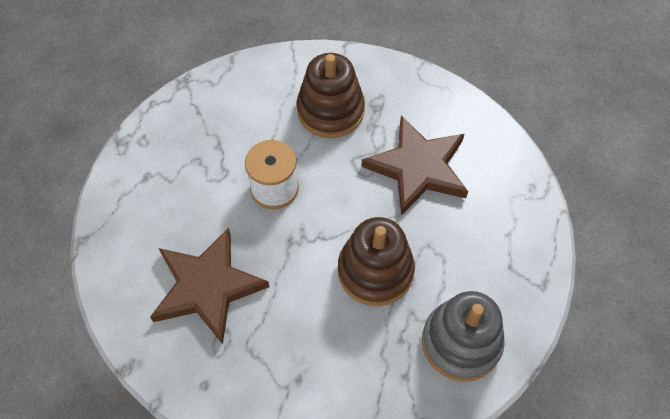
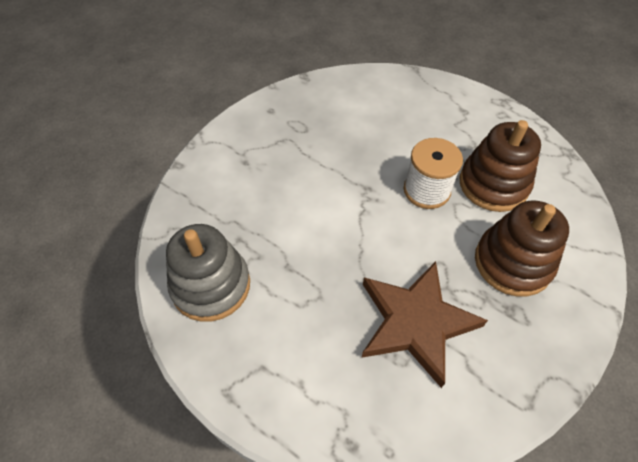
camera: 110 degrees right, 5 degrees down
(207, 287) = (346, 127): brown star -> none
(375, 271) = (311, 241): brown stacking toy -> brown stacking toy (493, 184)

